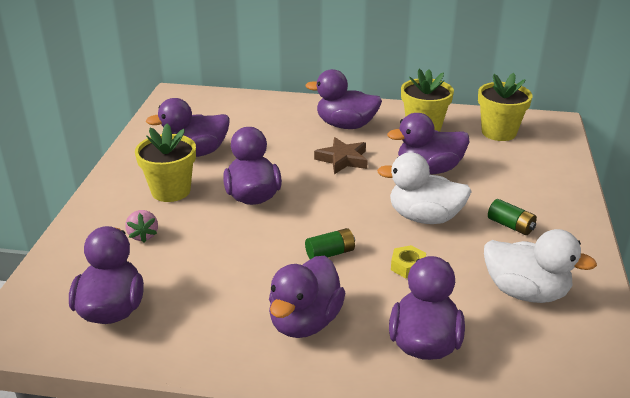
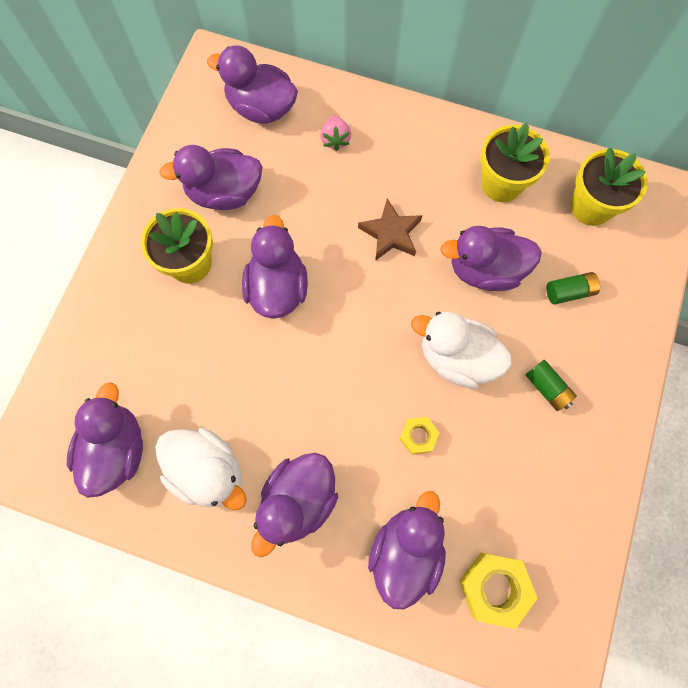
camera: 10 degrees right, 40 degrees up
(143, 235) = (155, 338): pink strawberry -> pink strawberry (335, 139)
(330, 253) = (343, 401): green battery -> green battery (569, 292)
(346, 125) = (409, 162): purple duck -> purple duck (261, 108)
(523, 357) = (494, 587): none -> yellow nut
(525, 292) = (527, 497): white duck -> white duck (208, 471)

